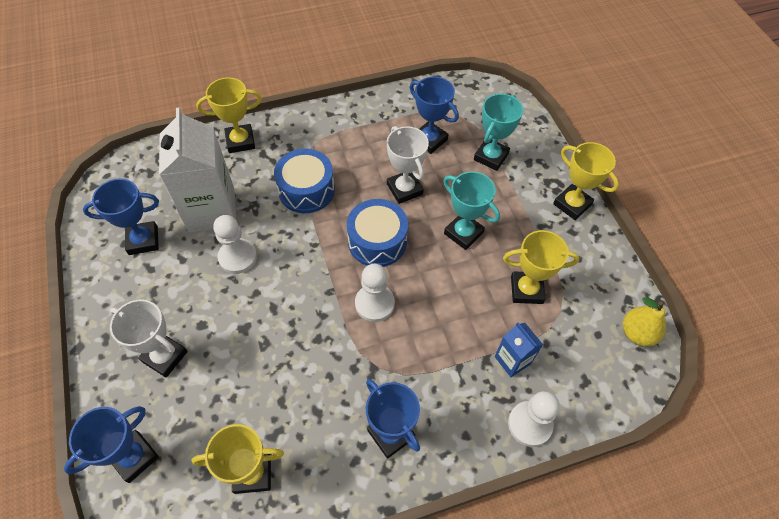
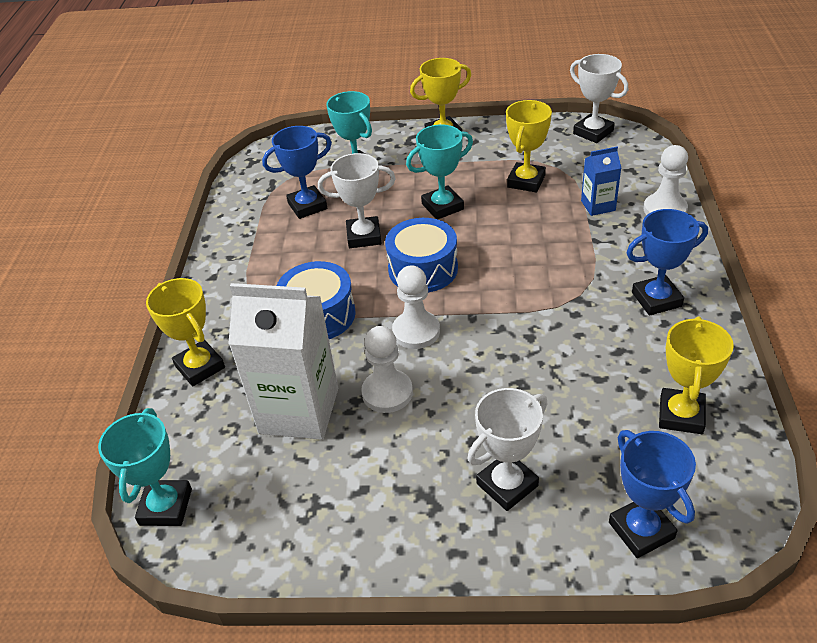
camera: 65 degrees left, 15 degrees down
(125, 170) = (165, 507): none -> turquoise trophy
(143, 240) = (310, 494): blue trophy -> none
(240, 141) = (200, 367): yellow trophy -> yellow trophy turned 45 degrees counterclockwise
(374, 303) = (502, 285): white pawn -> white pawn (416, 331)
(637, 333) = (593, 132): yellow pear -> white trophy

